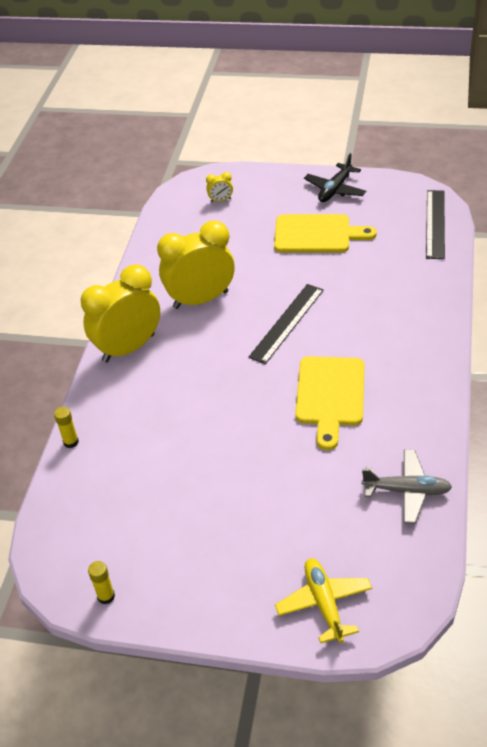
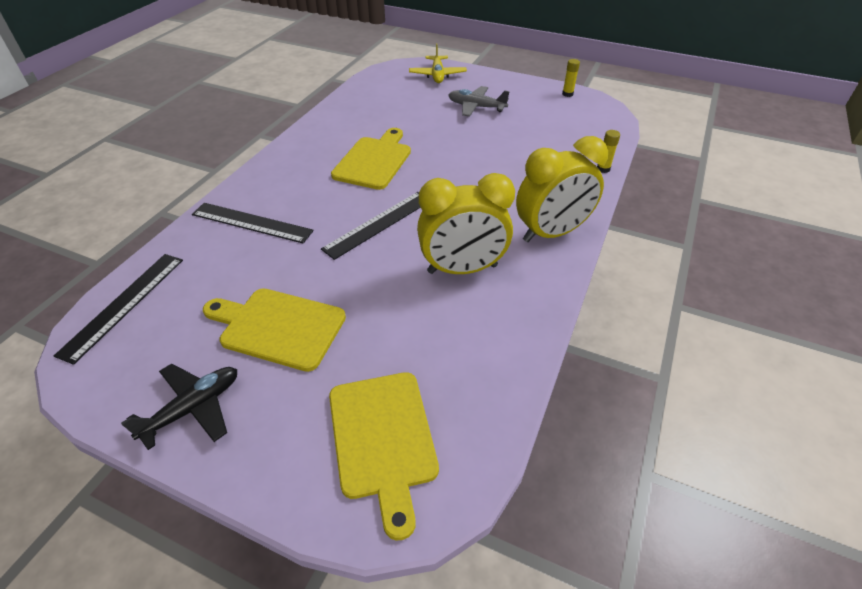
camera: 170 degrees left, 0 degrees up
(220, 200) = (383, 439): yellow clock -> yellow cutting board
(400, 299) = (252, 222): none -> black ruler
(407, 491) = (357, 105): grey plane -> grey plane (476, 107)

